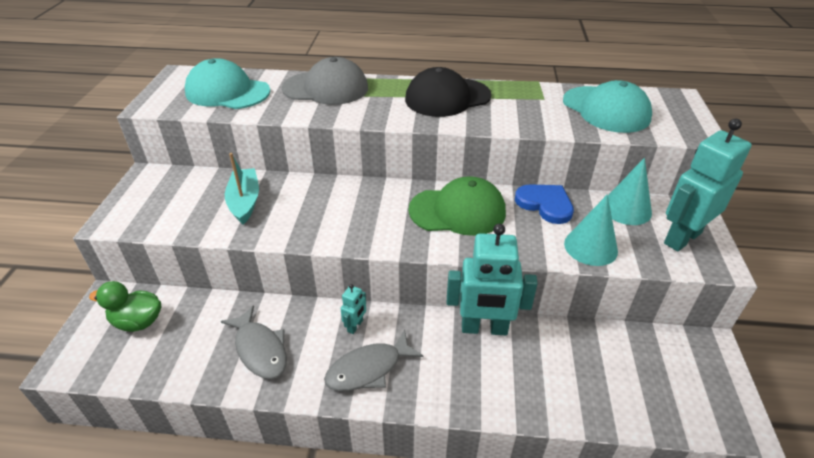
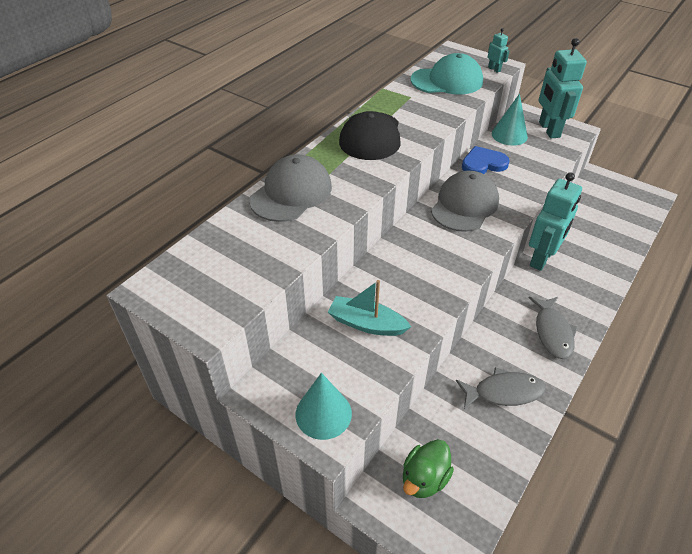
camera: 60 degrees left, 5 degrees up
(227, 92) = (235, 259): turquoise cap -> none
(355, 326) = (506, 324): turquoise robot -> turquoise robot (494, 69)
(457, 211) = (464, 205): green cap -> grey cap
(590, 247) = (538, 166): turquoise cone -> turquoise cone (323, 413)

